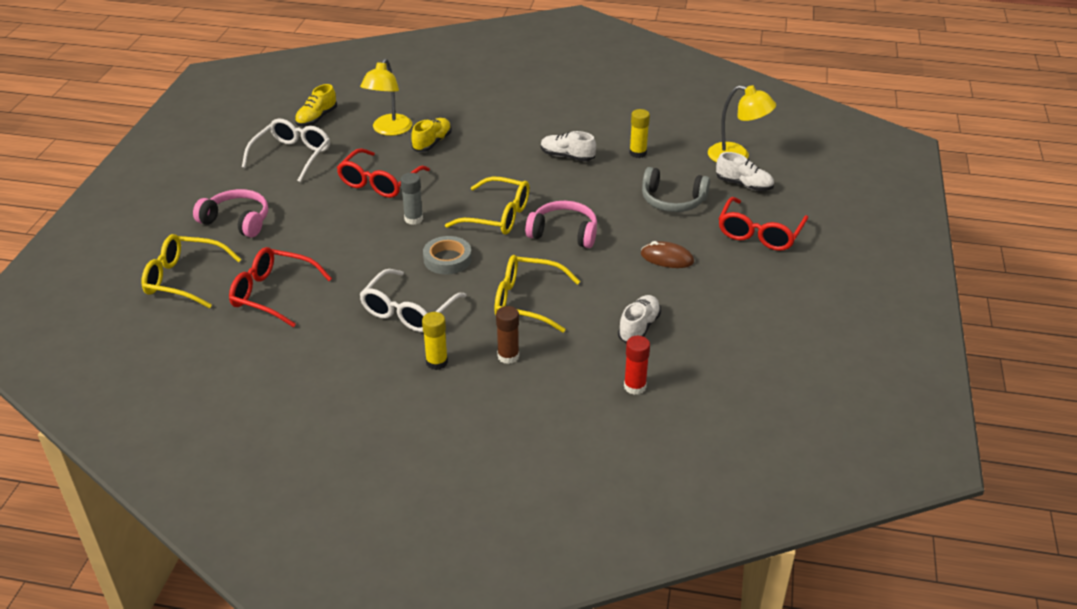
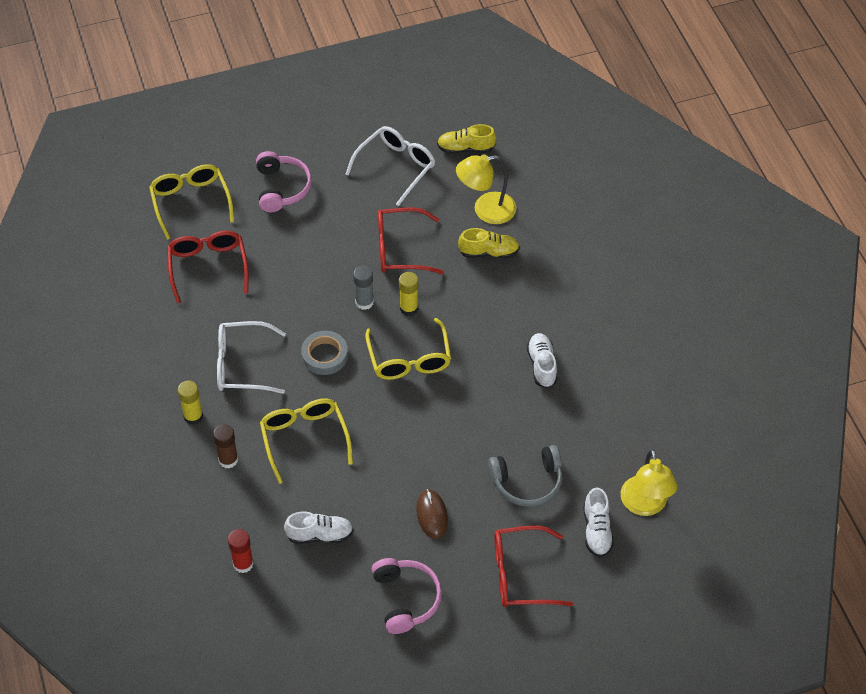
camera: 60 degrees right, 15 degrees up
(292, 156) = (396, 167): white glasses -> white glasses turned 45 degrees counterclockwise
(564, 233) = (417, 420): pink headphones -> pink headphones (405, 599)
(638, 153) = (589, 419): yellow glue stick -> yellow glue stick (409, 308)
(672, 200) = (527, 482): grey headphones -> grey headphones turned 90 degrees counterclockwise

